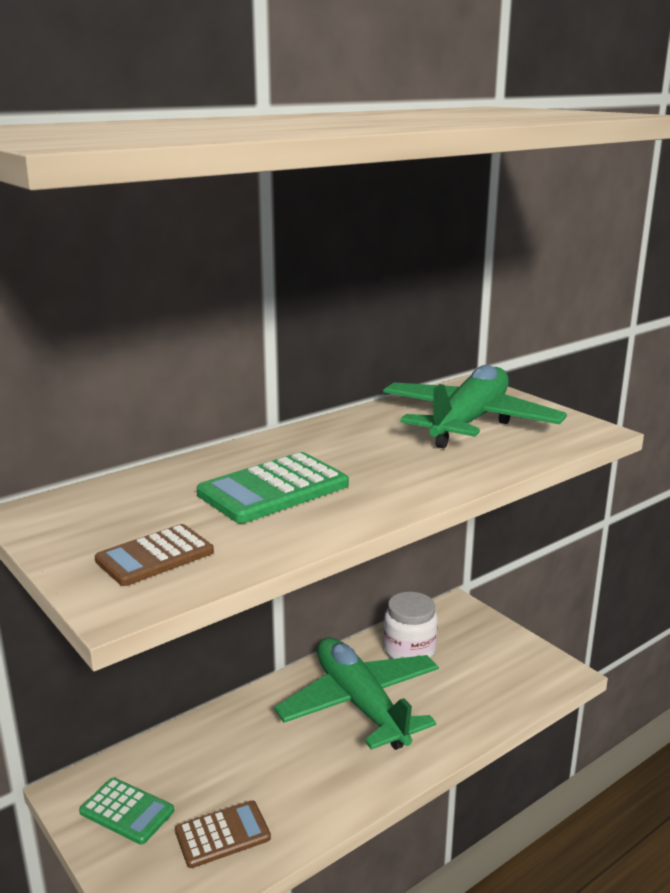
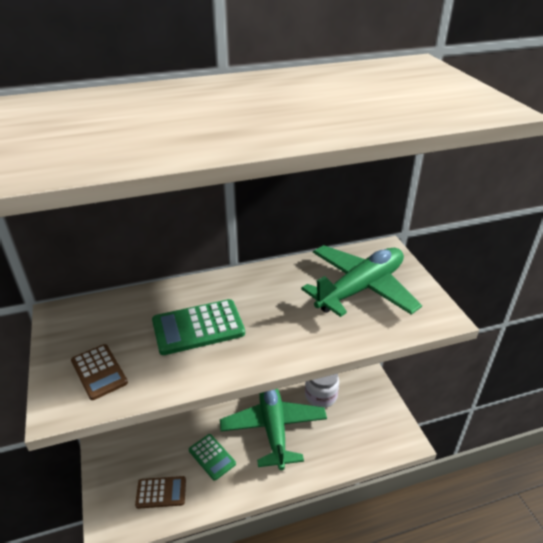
camera: 20 degrees right, 15 degrees up
(127, 811) = (121, 461): green calculator -> green calculator (212, 457)
(155, 556) = (99, 372): brown calculator -> brown calculator turned 105 degrees counterclockwise

